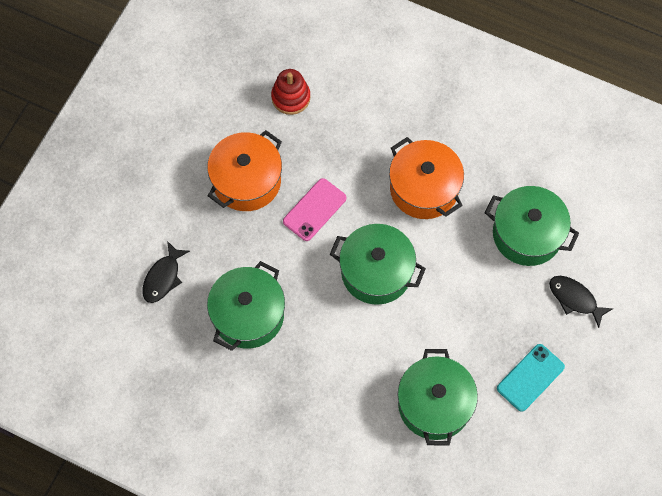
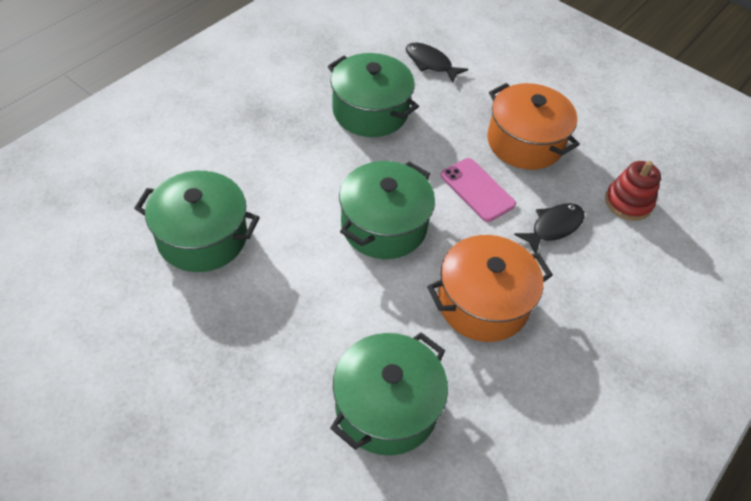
camera: 100 degrees right, 15 degrees down
(530, 377) = (185, 346): turquoise phone -> none
(575, 299) = (269, 439): black fish -> black fish (553, 227)

